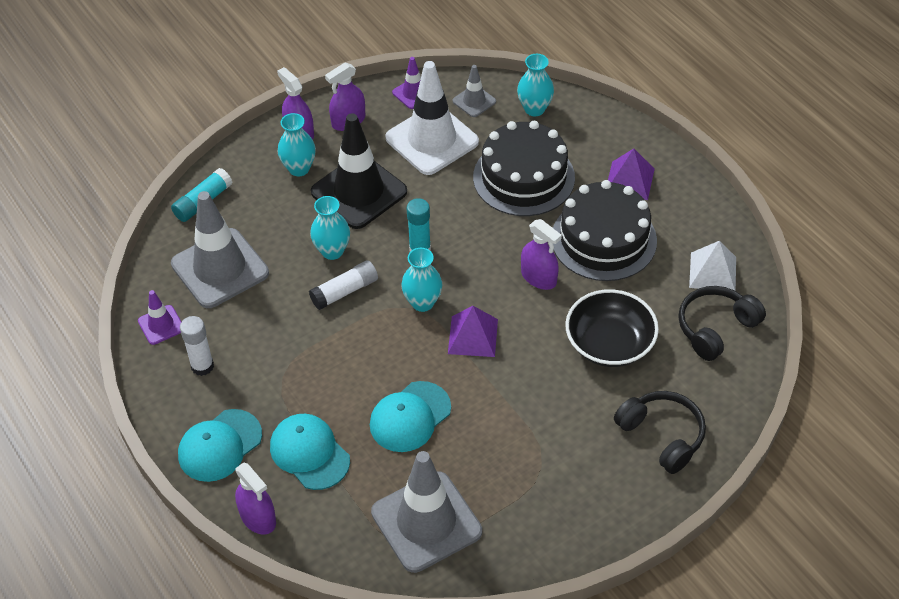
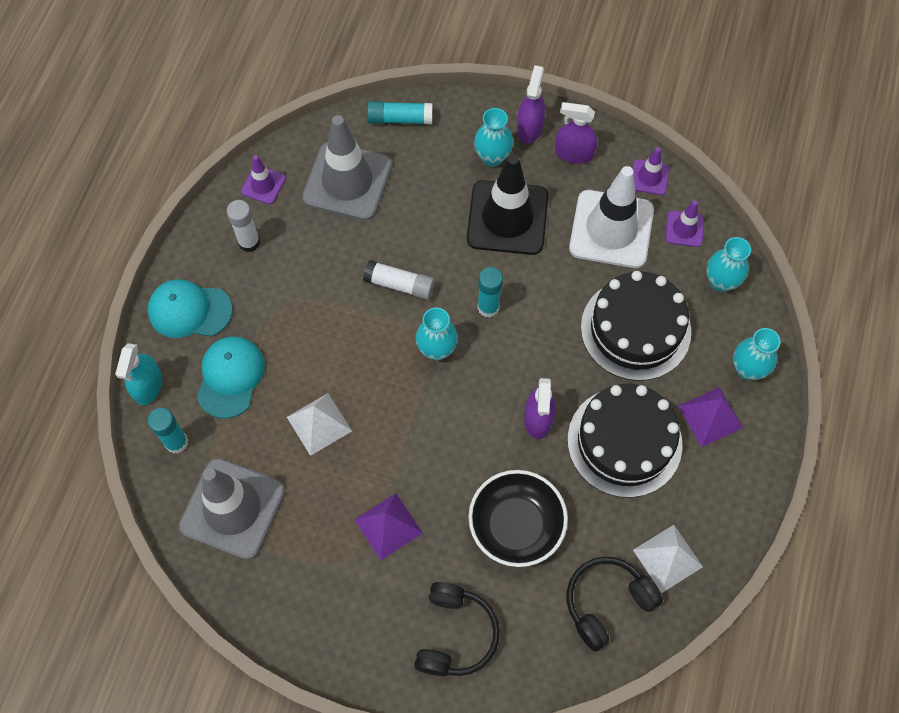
camera: 50 degrees right, 15 degrees up
(258, 518) = (148, 386): purple spray bottle -> turquoise spray bottle
(330, 527) = (176, 442): none -> turquoise glue stick
(332, 251) = (431, 245): turquoise vase -> turquoise vase (747, 369)
(410, 417) = (319, 423): turquoise cap -> white pyramid
(473, 336) = (434, 412): purple pyramid -> purple pyramid (388, 526)
(474, 101) = (684, 229): grey traffic cone -> purple traffic cone
(715, 328) = (606, 602): black headphones -> black headphones turned 45 degrees counterclockwise

